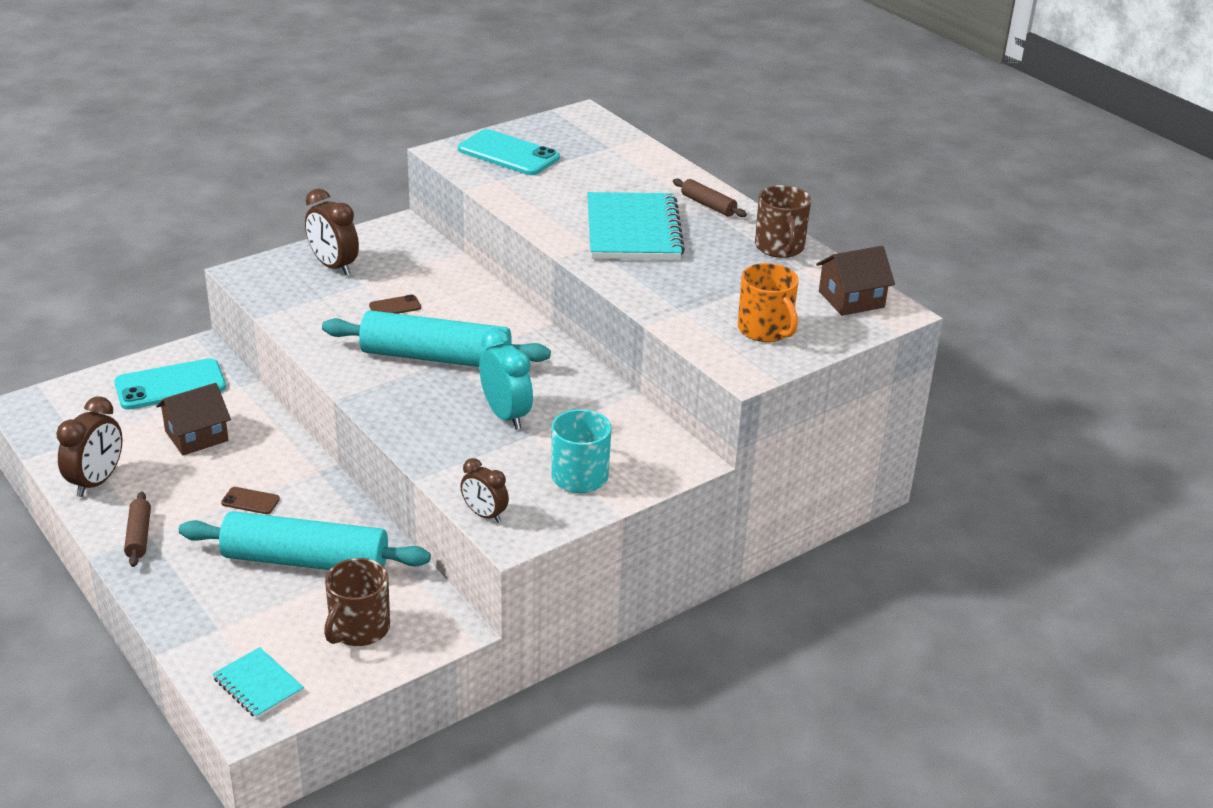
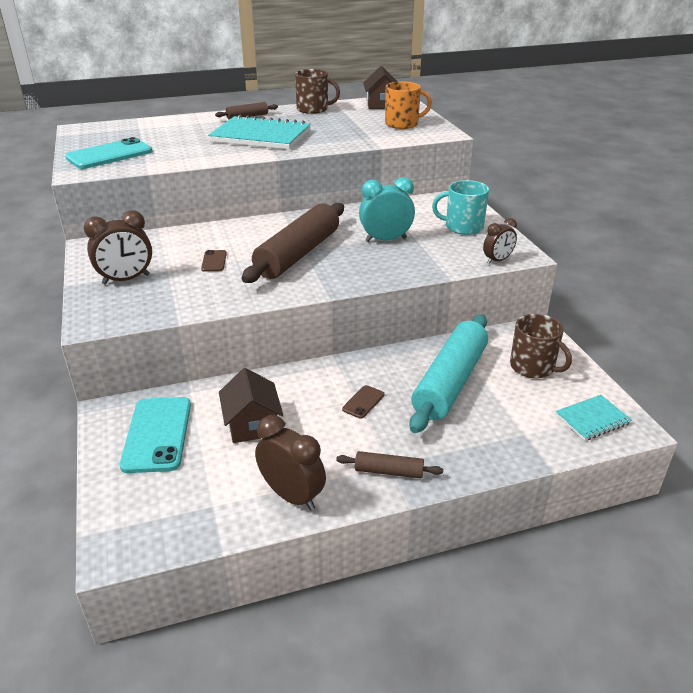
camera: 70 degrees left, 0 degrees up
(436, 357) = (298, 254): turquoise rolling pin -> brown rolling pin

